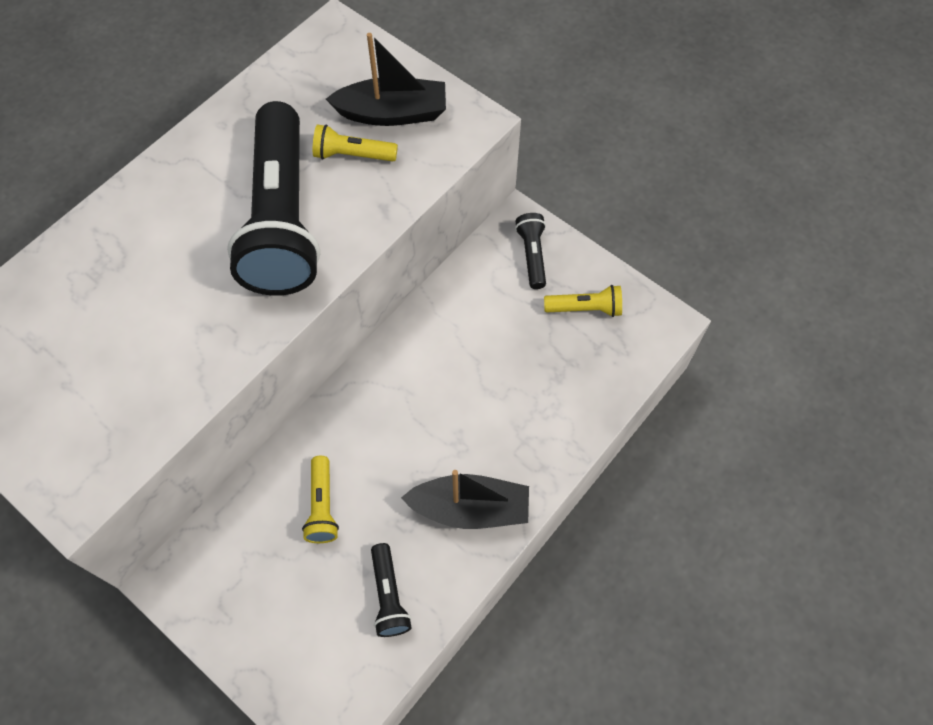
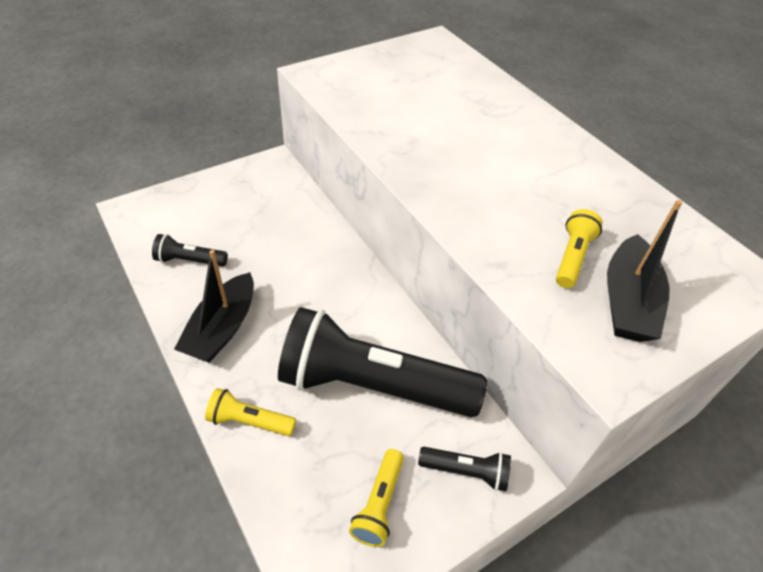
camera: 105 degrees right, 15 degrees down
(282, 219) = (505, 196): black flashlight -> black flashlight (372, 385)
(322, 506) = (280, 241): yellow flashlight -> yellow flashlight (249, 421)

